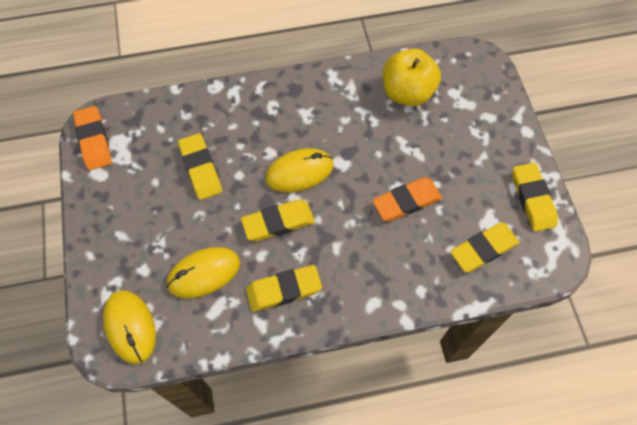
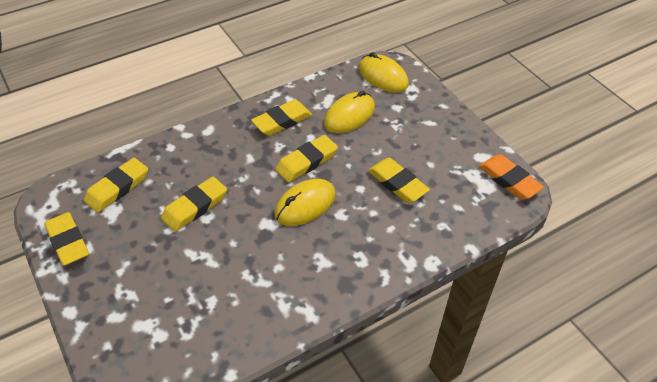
camera: 160 degrees right, 15 degrees down
(406, 201) = (195, 207): orange eraser -> yellow eraser
(407, 92) = (216, 318): yellow apple -> none

